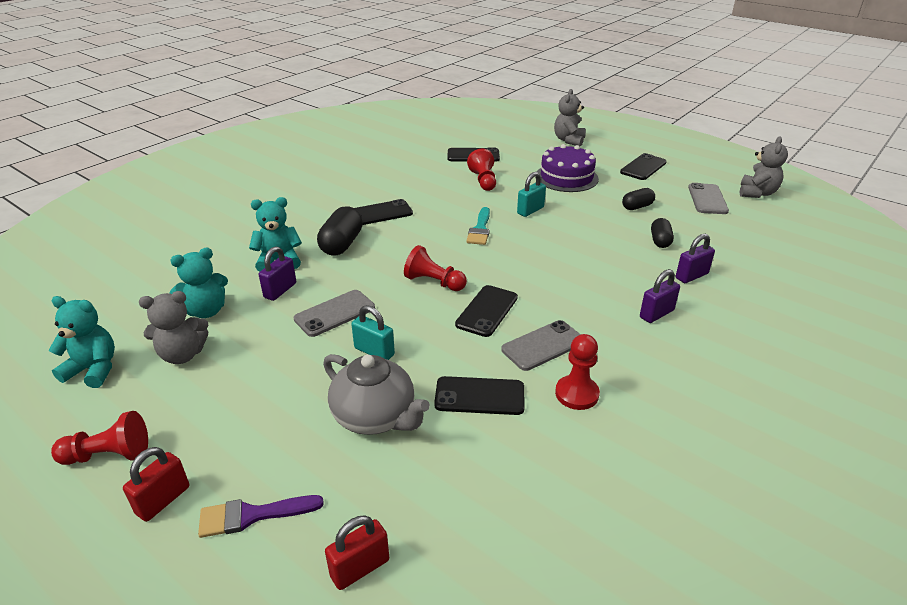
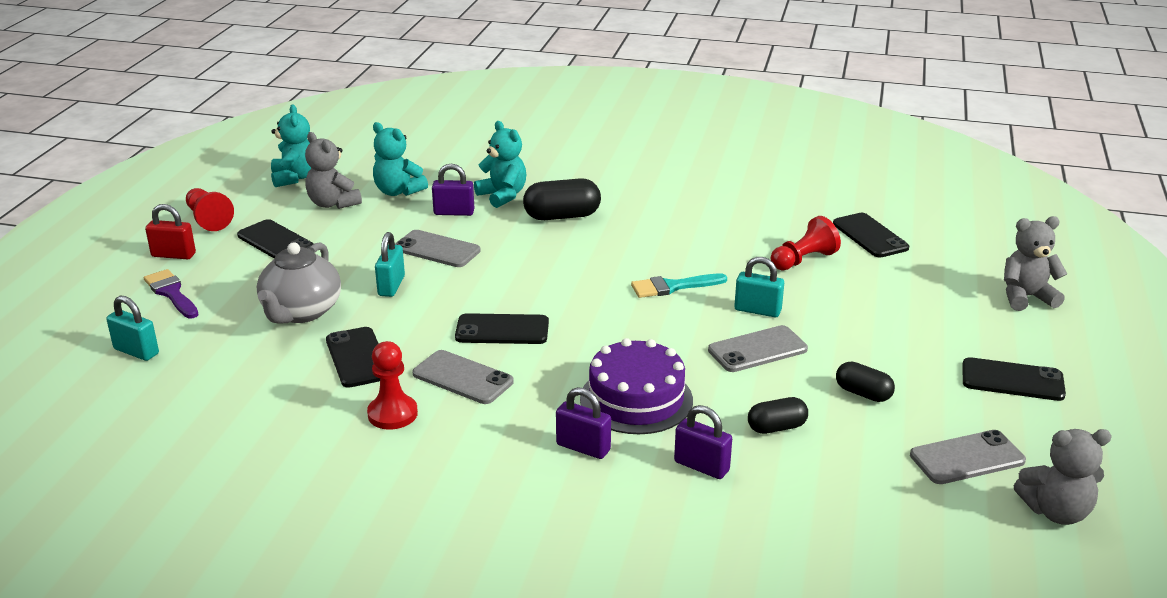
camera: 65 degrees right, 5 degrees down
(360, 568) = (136, 351): red padlock -> turquoise padlock
(380, 213) = (647, 218): black phone -> black phone (275, 241)
(434, 282) = (532, 286): red pawn -> none
(566, 177) = (890, 319): purple cake -> purple cake (636, 399)
(574, 223) = (757, 350): none -> grey phone

